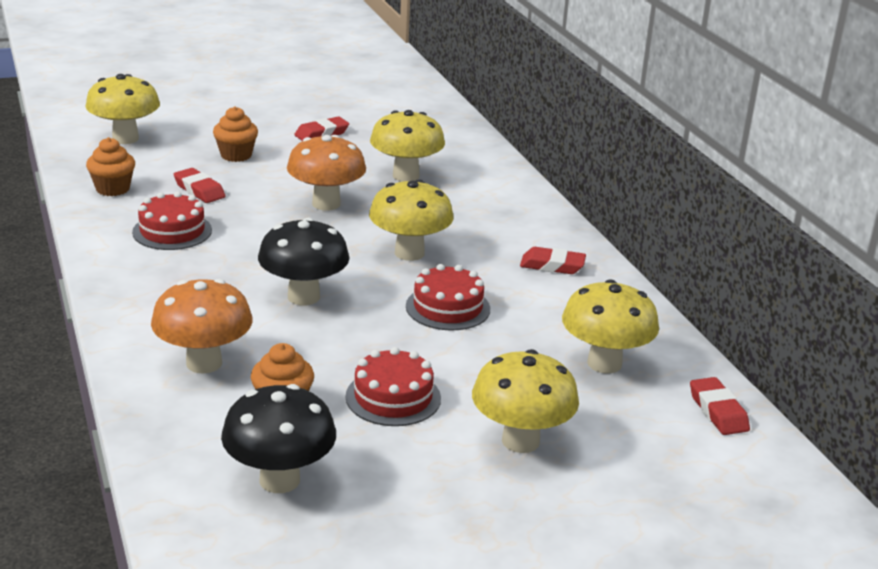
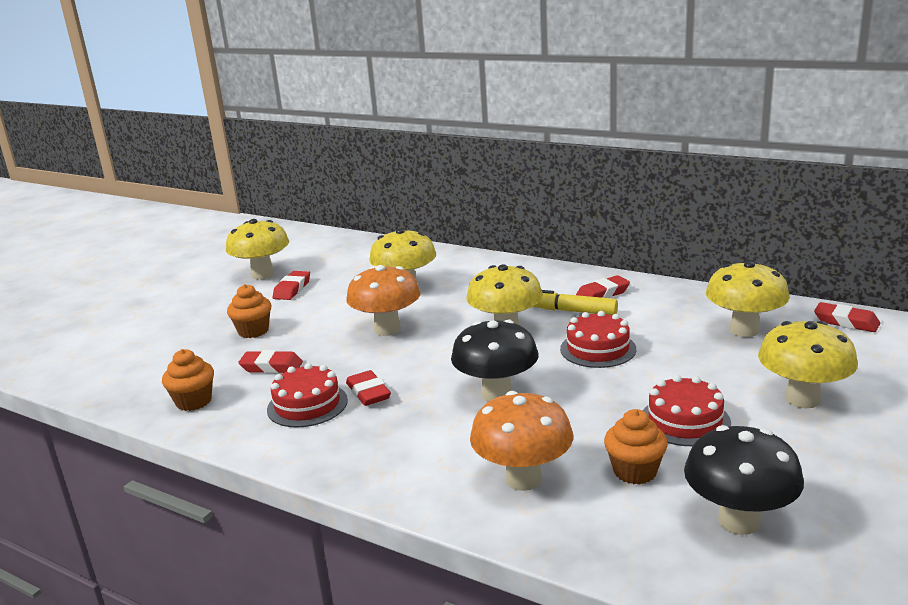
camera: 35 degrees left, 5 degrees down
(125, 138) = (132, 362): yellow mushroom -> yellow mushroom (262, 274)
(223, 245) = (368, 393): none -> red eraser
(494, 266) = (571, 311): none -> yellow marker

